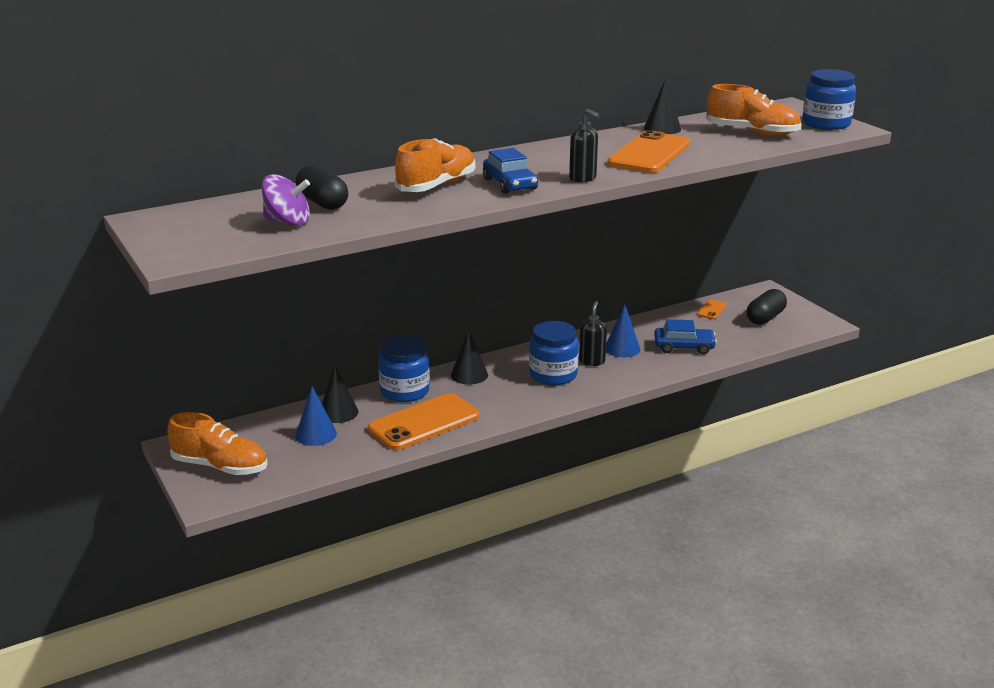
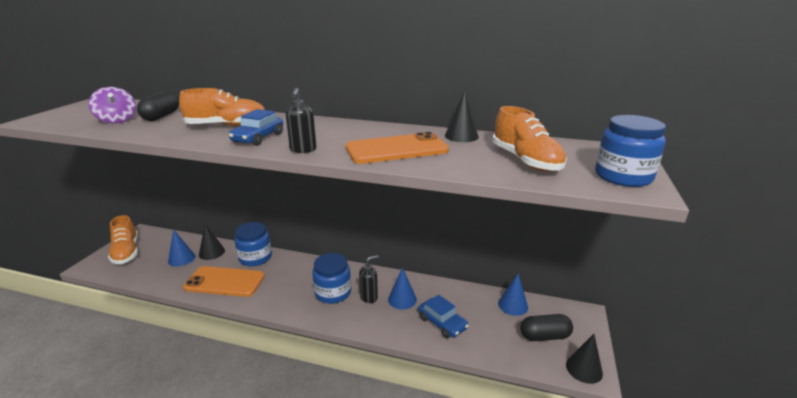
camera: 45 degrees right, 0 degrees up
(469, 375) = (297, 266): black cone -> black cone (584, 369)
(711, 310) = (513, 305): orange phone -> blue cone

